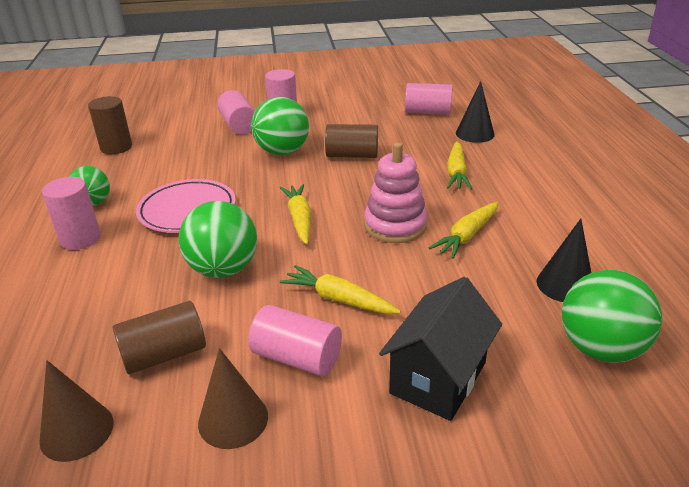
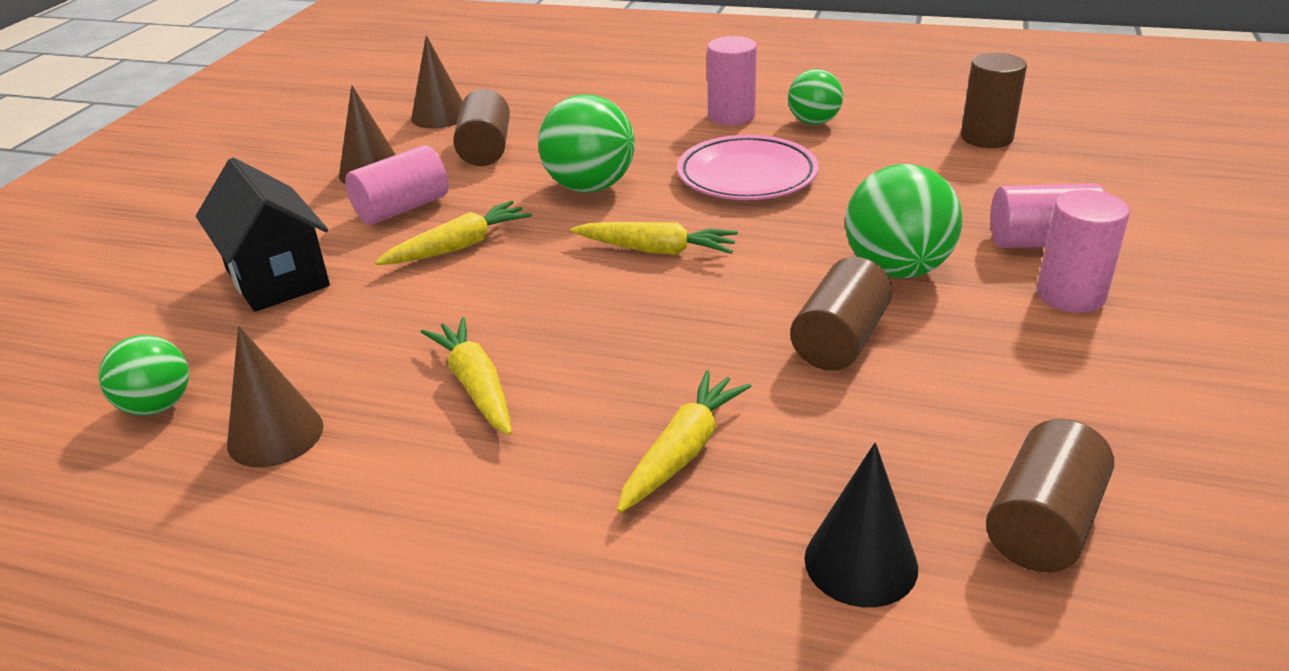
camera: 115 degrees right, 0 degrees up
(395, 225) = (567, 325): pink stacking toy -> none
(427, 112) = (1043, 524): pink cylinder -> brown cylinder
(456, 173) = (682, 452): yellow carrot -> yellow carrot turned 90 degrees clockwise
(565, 285) = (275, 435): black cone -> brown cone
(600, 348) = (157, 406): green ball -> green ball, size x0.63

